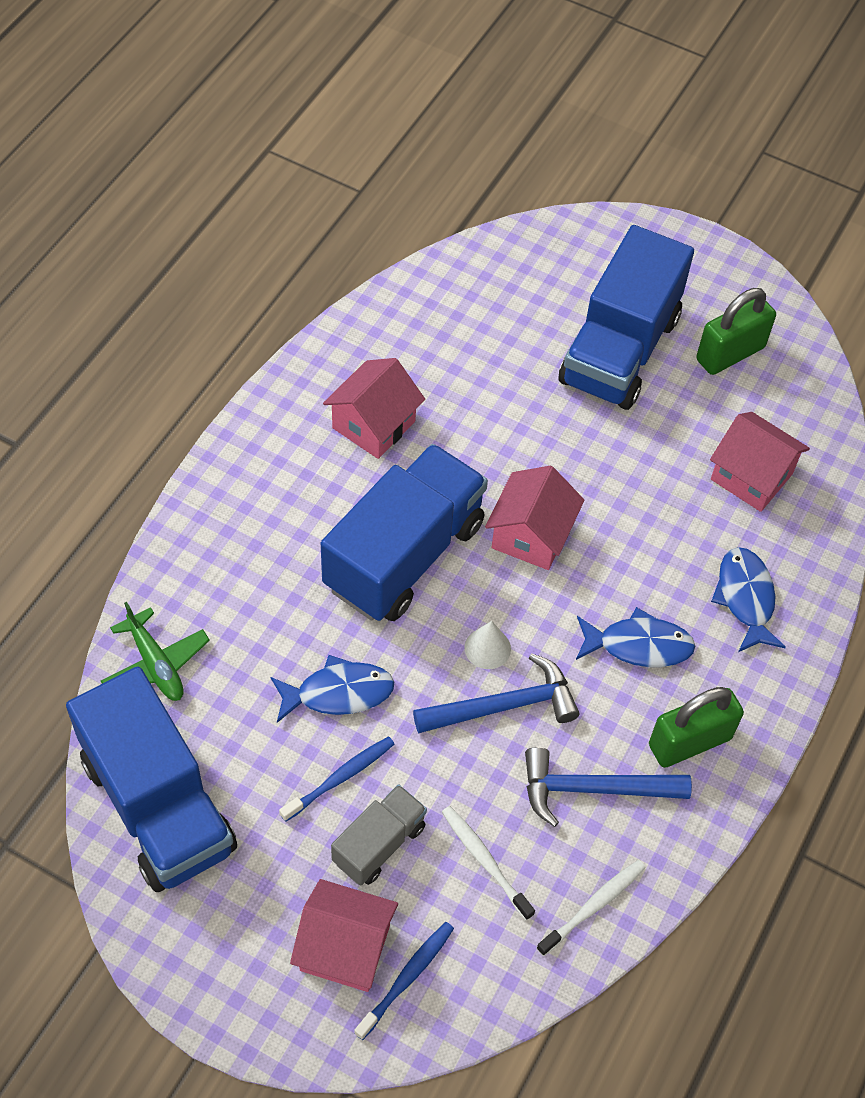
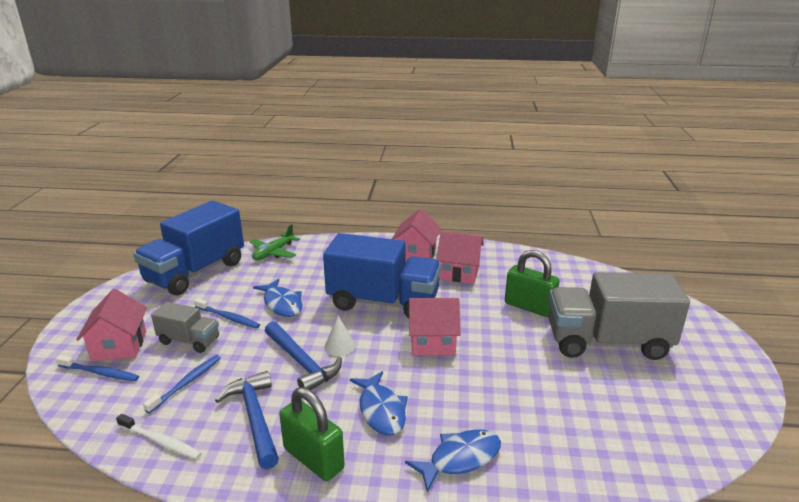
camera: 70 degrees right, 30 degrees down
(485, 861) = (187, 383): white toothbrush -> blue toothbrush
(619, 350) = (607, 342): blue truck -> grey truck
(730, 354) = (668, 394): green padlock -> green padlock (529, 307)
(751, 476) = (573, 433): pink house -> pink house (416, 253)

